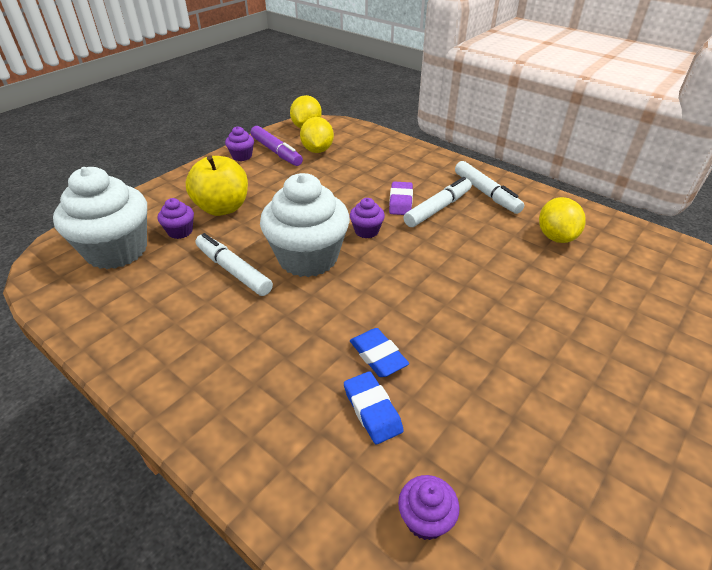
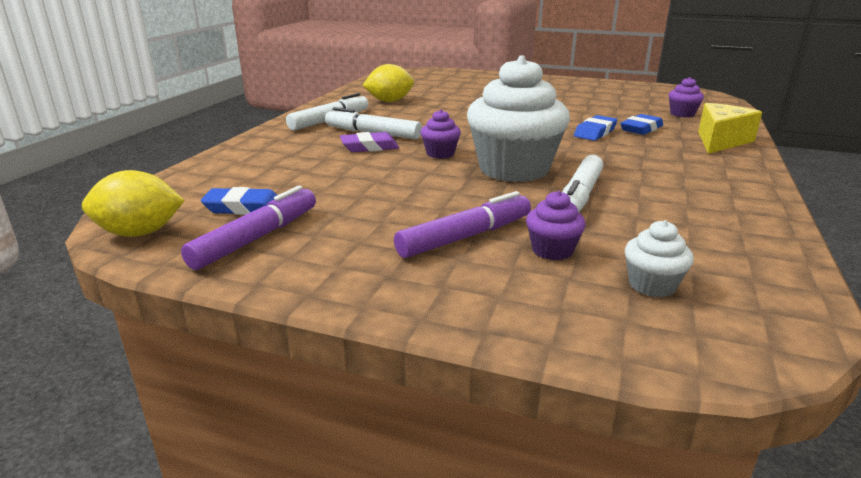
camera: 110 degrees left, 15 degrees down
(117, 250) = (652, 285): white cupcake -> white cupcake, size x0.43
(222, 208) = (465, 237): yellow apple -> purple marker
(242, 156) = (283, 266): purple cupcake -> none
(285, 469) = (720, 141): none -> yellow cheese
(317, 150) = (243, 207): yellow lemon -> blue eraser

